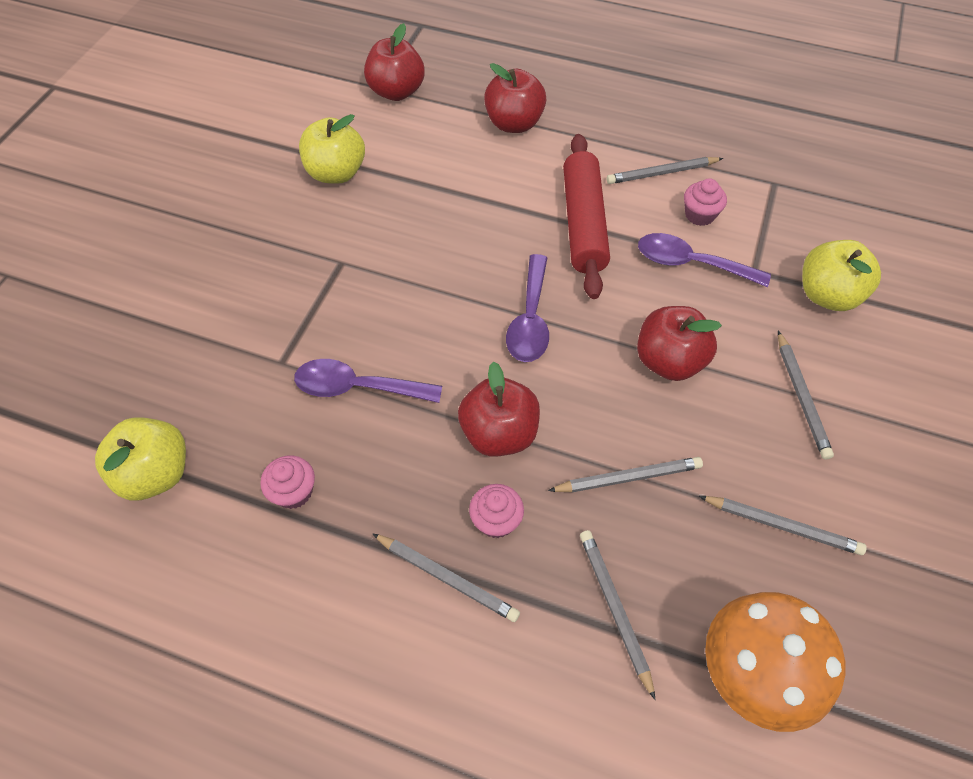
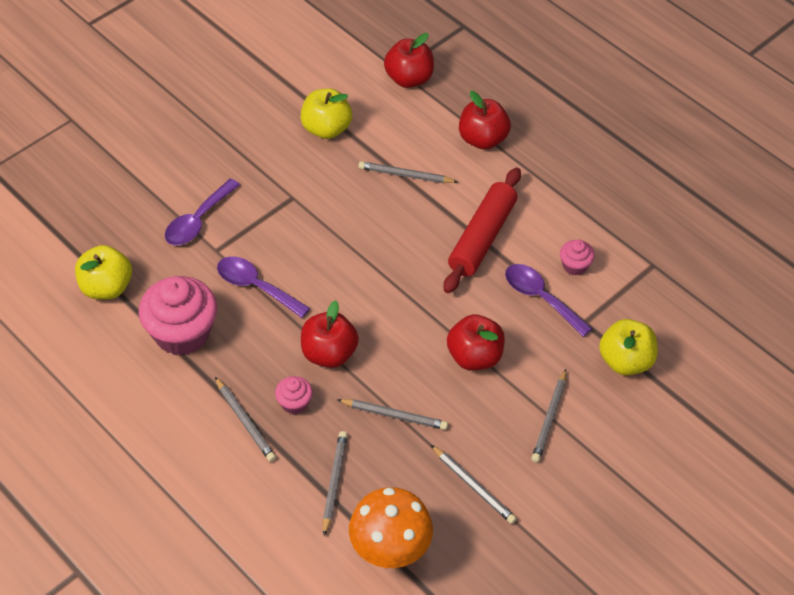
camera: 25 degrees right, 5 degrees down
(294, 492) = (182, 333): pink cupcake -> pink cupcake, size x2.13
(530, 319) = (397, 290): purple spoon -> purple spoon (198, 221)
(661, 173) = (570, 222): grey pencil -> grey pencil (405, 175)

